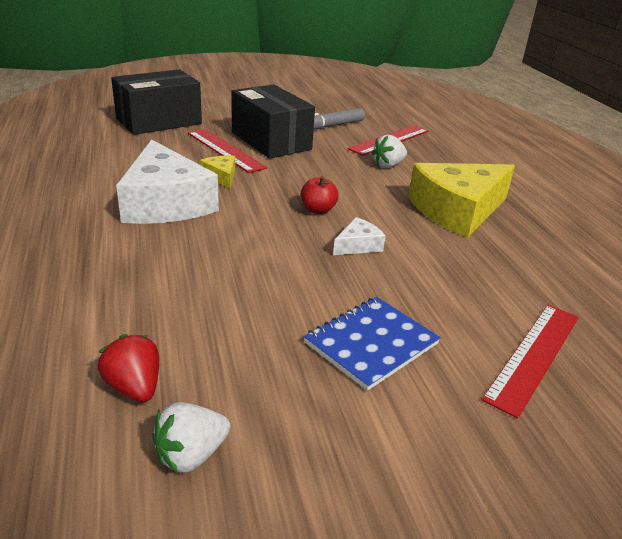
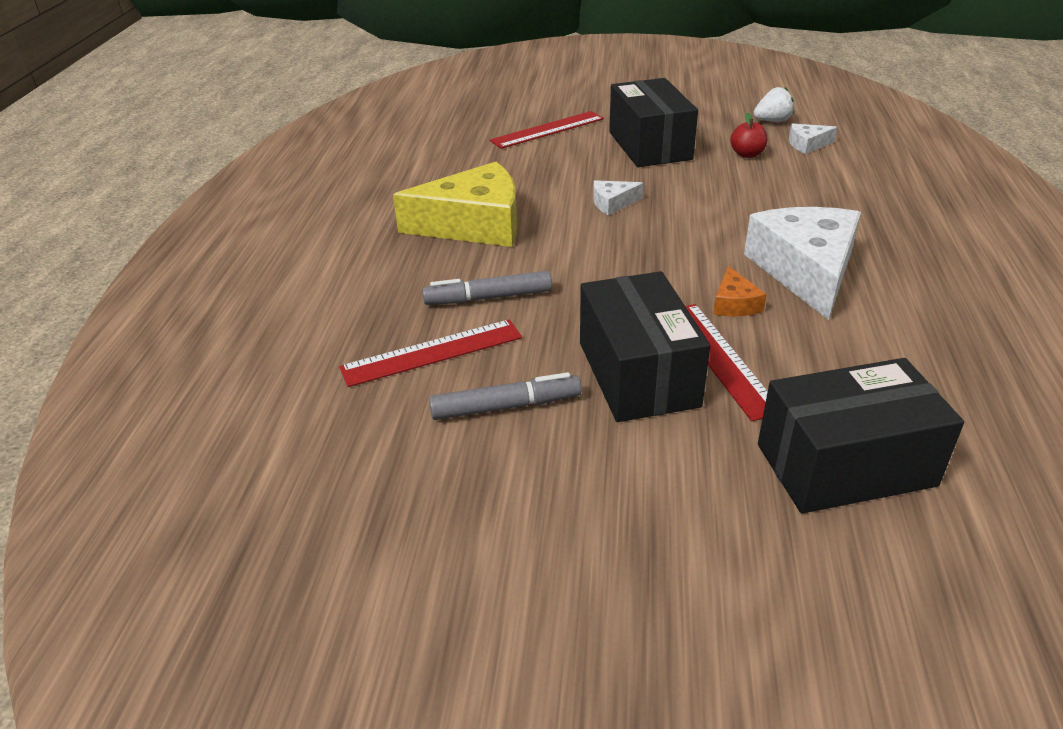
camera: 155 degrees left, 5 degrees up
(134, 387) = (807, 144): red strawberry -> white cheese
(221, 176) = (734, 304): yellow cheese -> orange cheese
(318, 210) = (630, 242): red apple -> red apple (747, 154)
(371, 343) = (650, 145): blue notebook -> black box
(388, 165) = (488, 298): white strawberry -> grey marker

